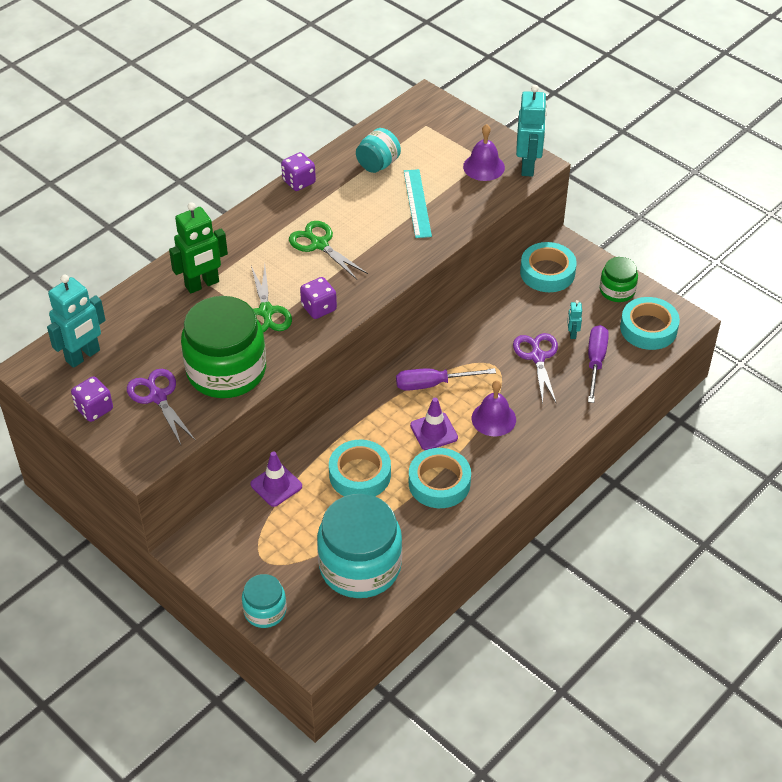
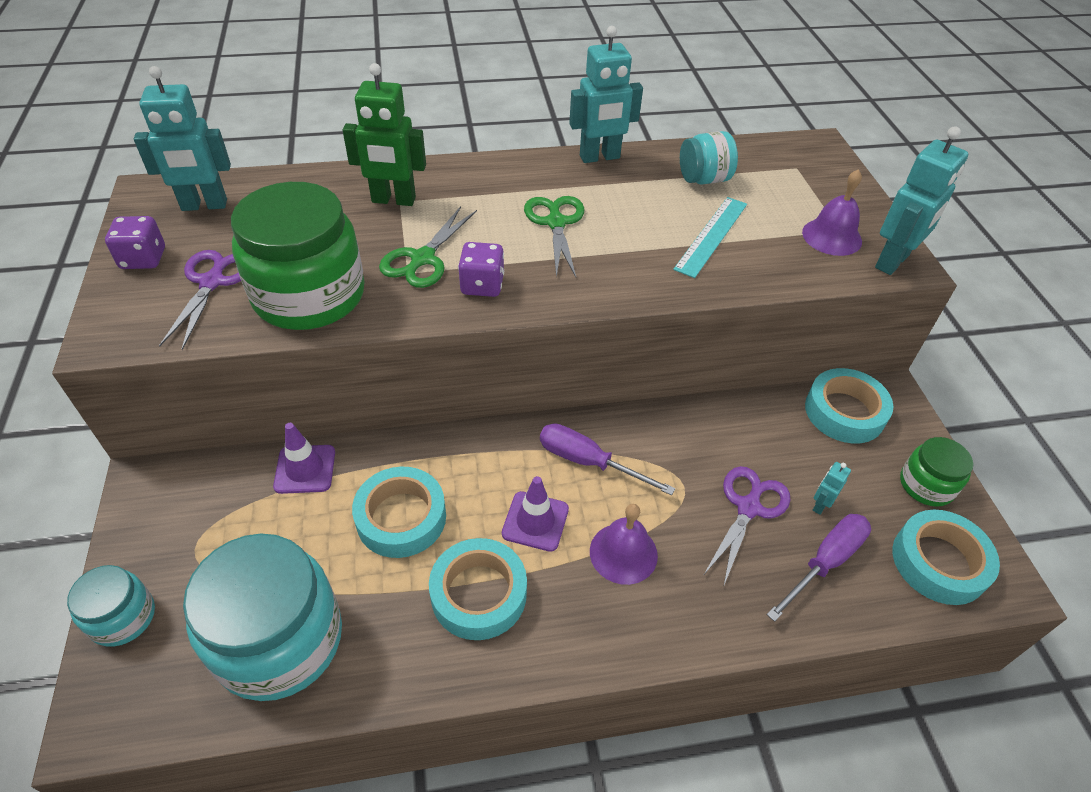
camera: 35 degrees right, 0 degrees up
(299, 182) = (599, 157): purple dice -> turquoise robot

